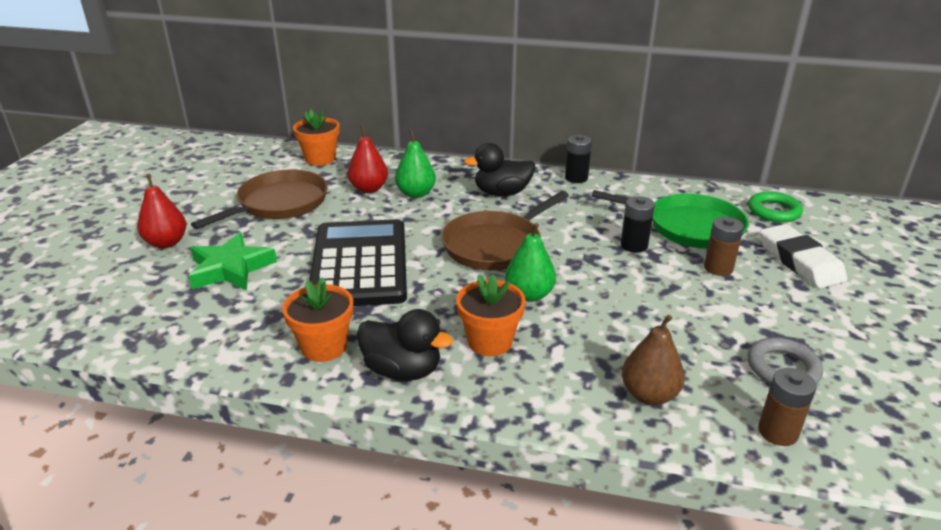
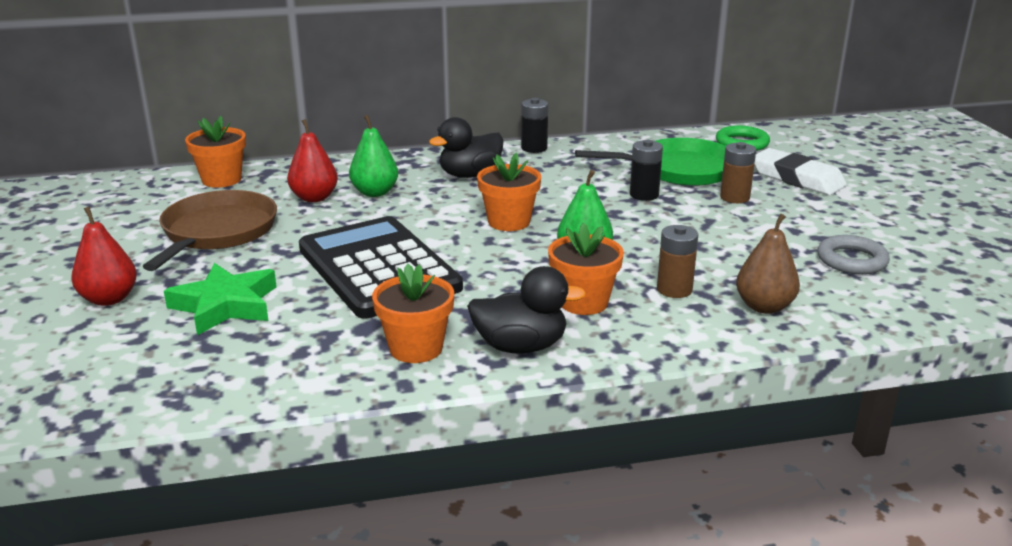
camera: 25 degrees left, 5 degrees down
(495, 245) = (509, 222): brown pan -> orange flower pot
(777, 432) = (886, 306): brown battery -> brown battery (674, 289)

